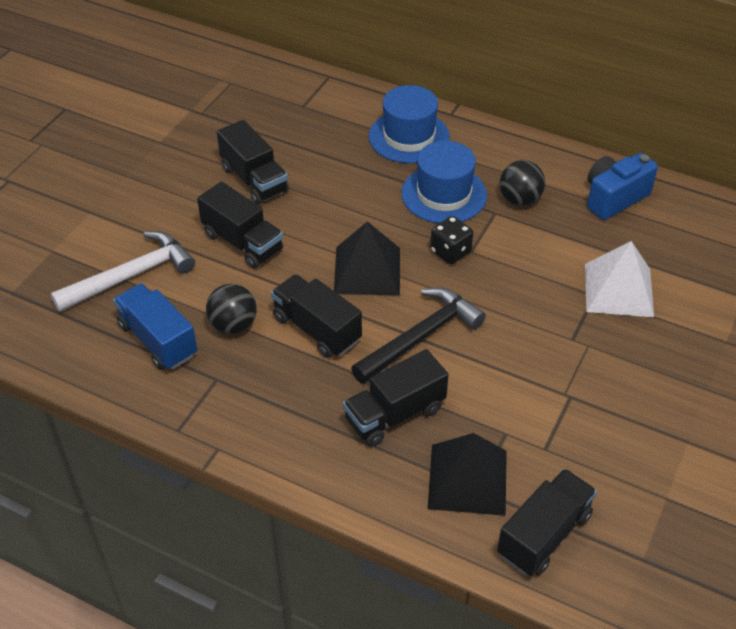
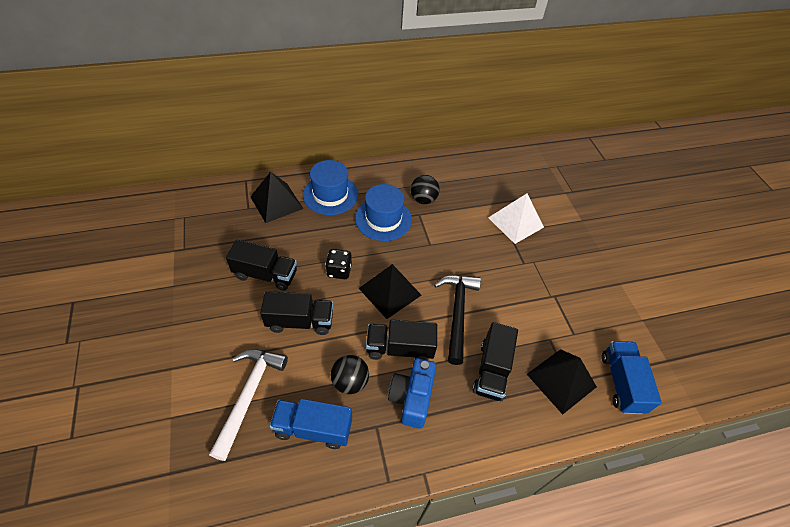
camera: 45 degrees left, 5 degrees up
(339, 115) = (276, 202): none -> black pyramid
(450, 252) = (420, 251): black dice -> black dice (339, 271)
(544, 535) = (621, 383): black truck -> blue truck
(614, 198) = (464, 173): blue camera -> blue camera (411, 398)

